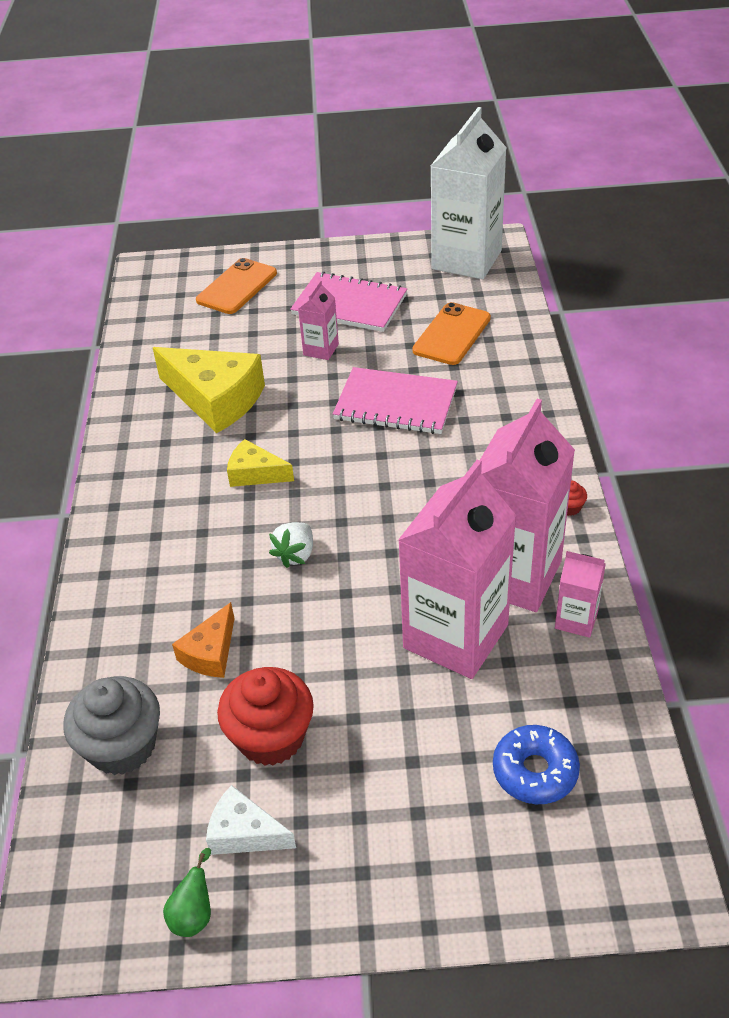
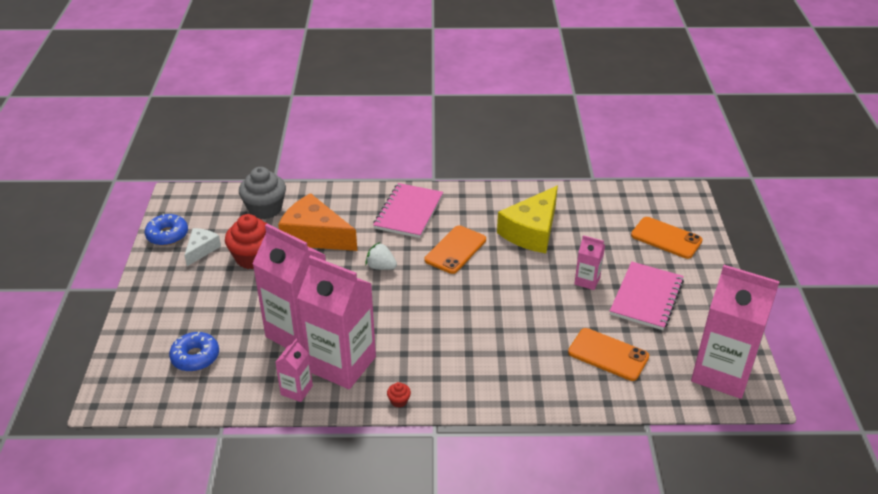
camera: 90 degrees right, 5 degrees down
(194, 914) = (167, 235): green pear -> blue donut
(210, 653) = (315, 235): orange cheese -> orange cheese, size x1.88
(255, 473) = (455, 250): yellow cheese -> orange phone
(396, 404) = (521, 317): pink notebook -> pink notebook (408, 212)
(466, 260) = (722, 373): white carton -> pink carton

